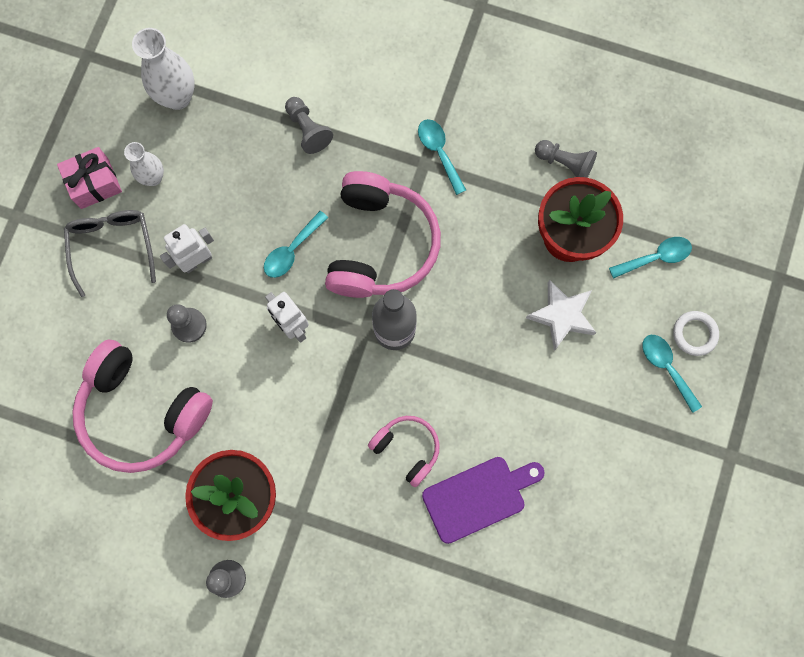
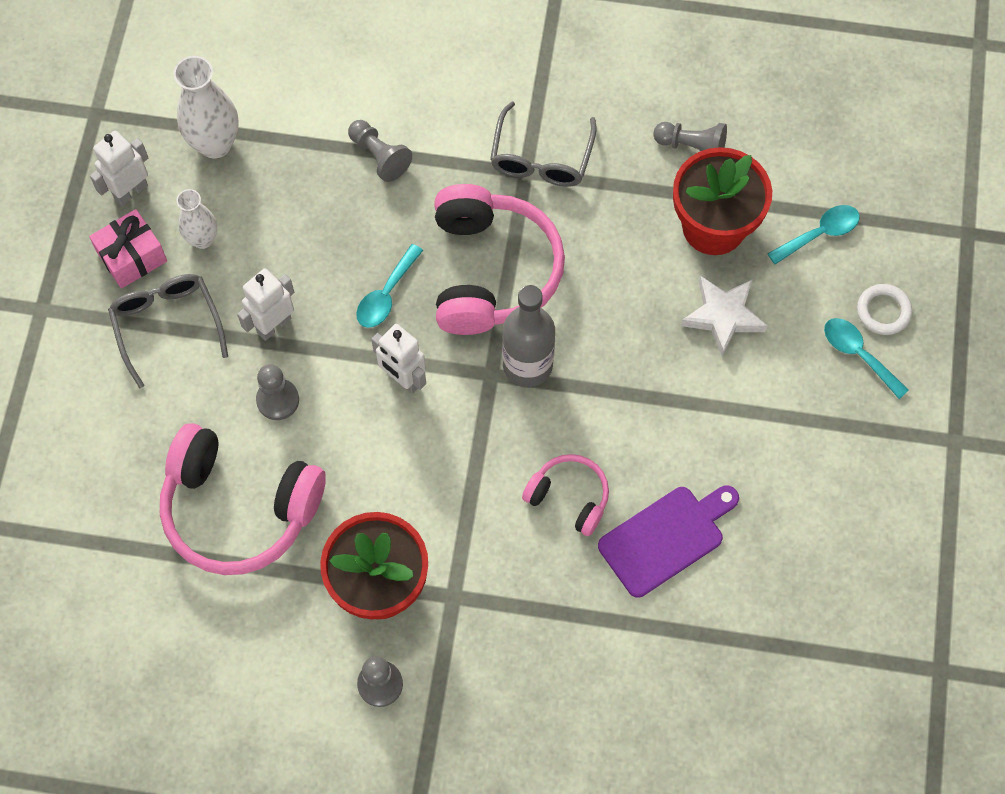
camera: 10 degrees left, 10 degrees down
(103, 127) = (130, 191): none -> white robot
(439, 153) = (541, 157): turquoise spoon -> grey glasses

